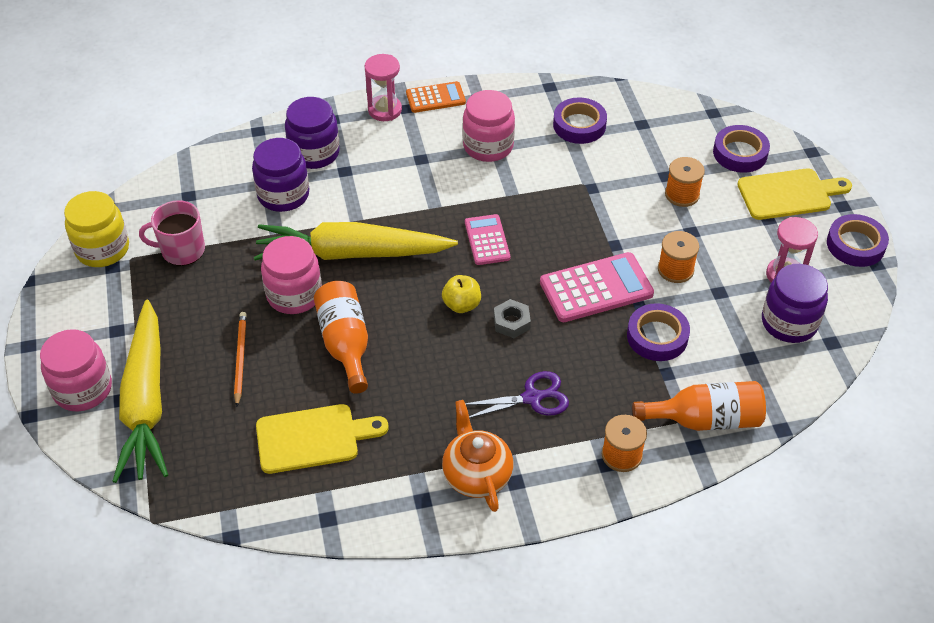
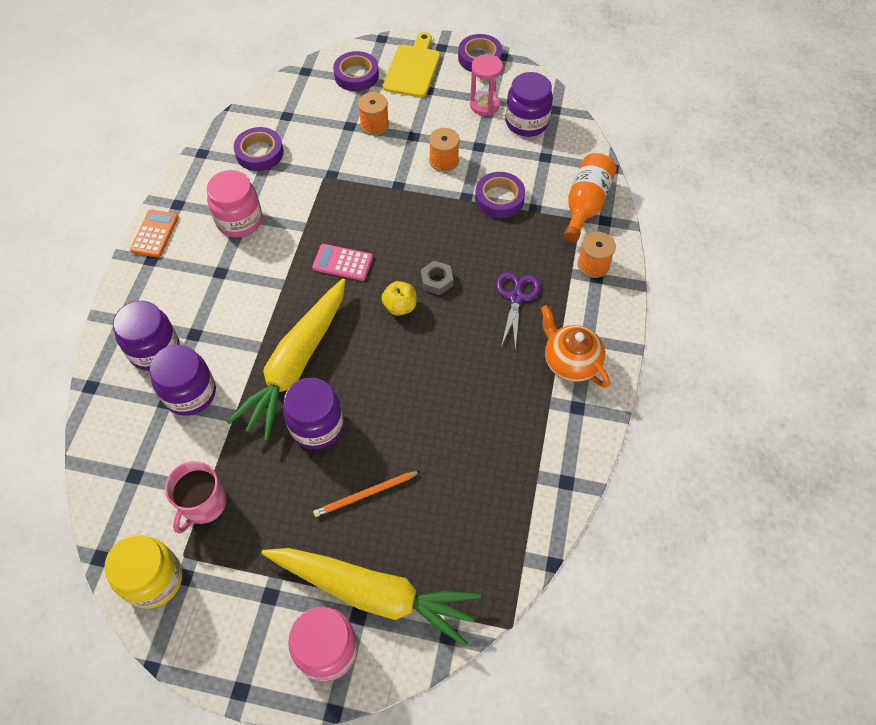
camera: 65 degrees left, 10 degrees up
(240, 358) = (365, 494): orange pencil -> orange pencil turned 45 degrees counterclockwise
(294, 295) = (317, 426): pink jar -> purple jar
(313, 438) = (481, 465): yellow cutting board -> none
(345, 344) = (394, 405): orange bottle -> none
(385, 110) = (141, 276): pink hourglass -> none
(476, 475) = (570, 362): orange teapot -> orange teapot turned 45 degrees clockwise
(596, 288) = (434, 214): pink calculator -> none

